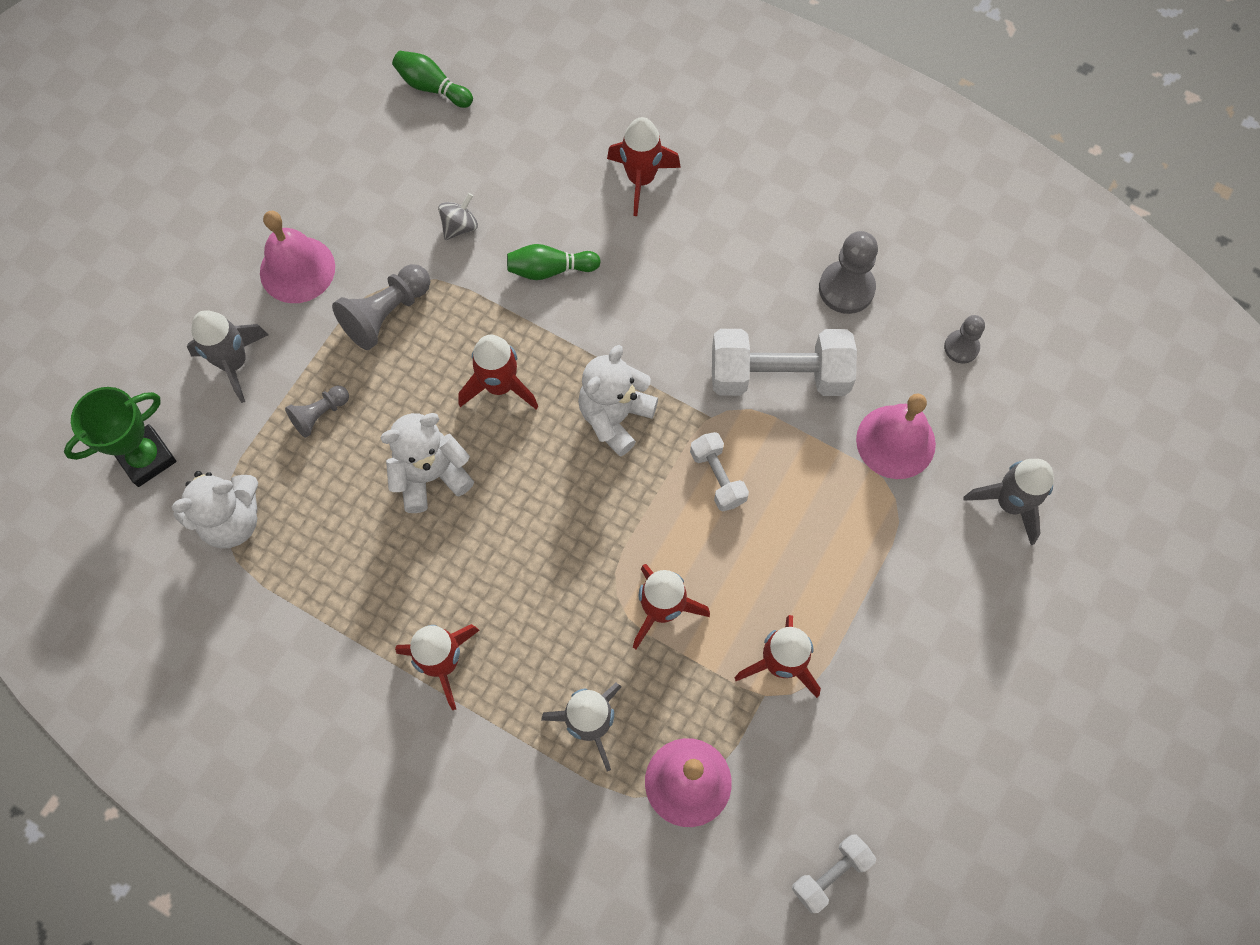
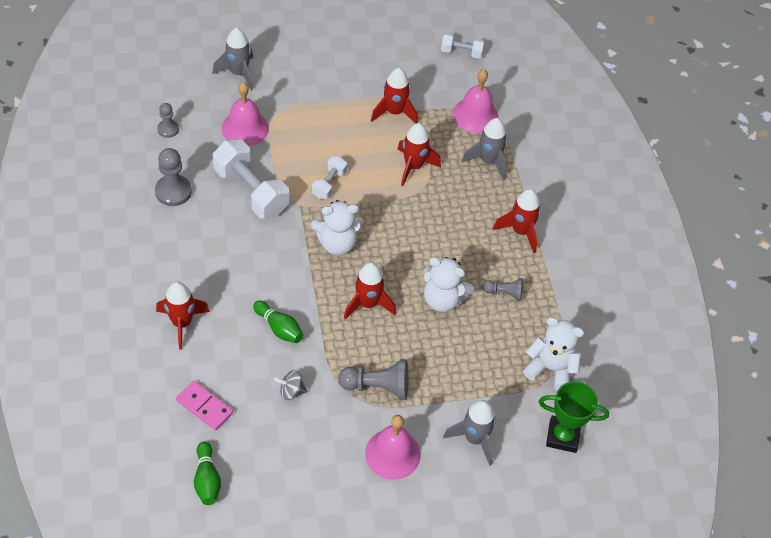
camera: 135 degrees left, 15 degrees down
(320, 414) = (461, 373): grey pawn -> grey pawn (504, 293)
(516, 135) = (204, 407): none -> pink domino

